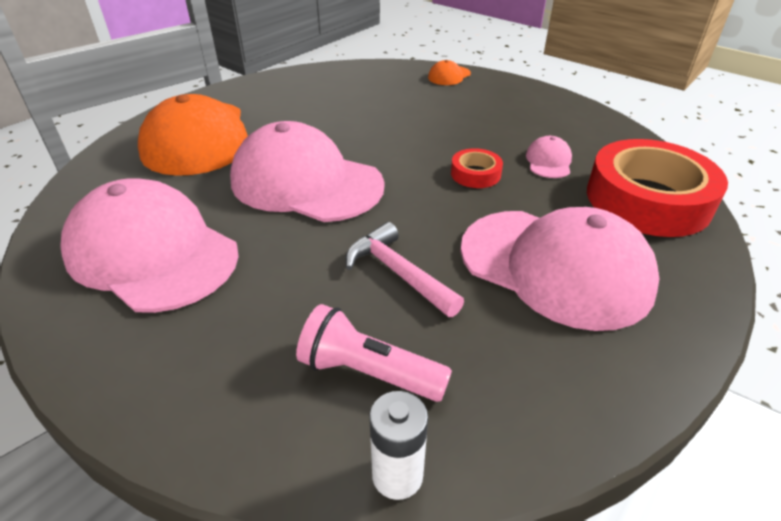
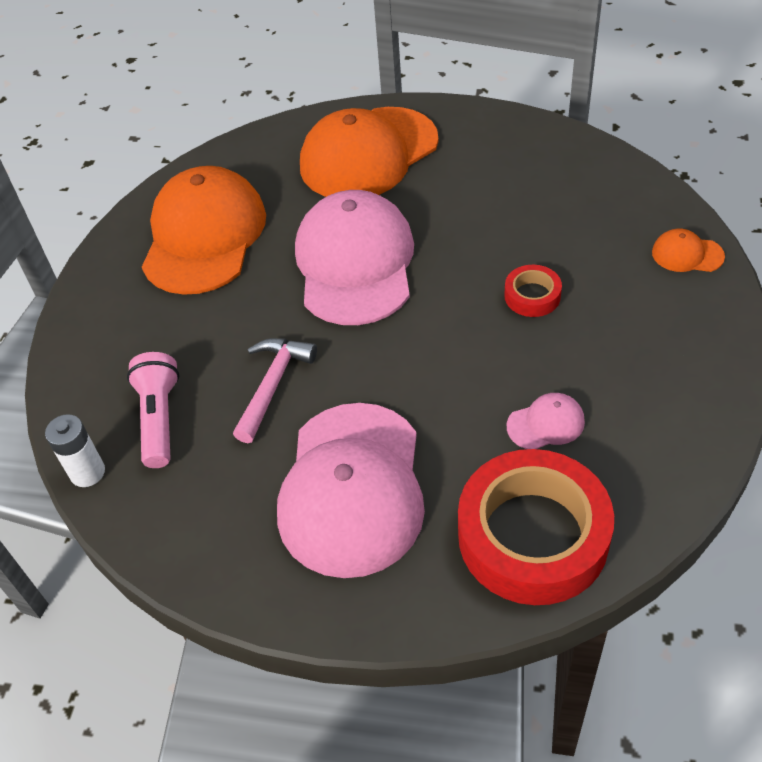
camera: 65 degrees right, 10 degrees up
(152, 252) = (204, 236): pink cap -> orange cap
(475, 174) = (467, 373): red tape -> red tape (532, 296)

